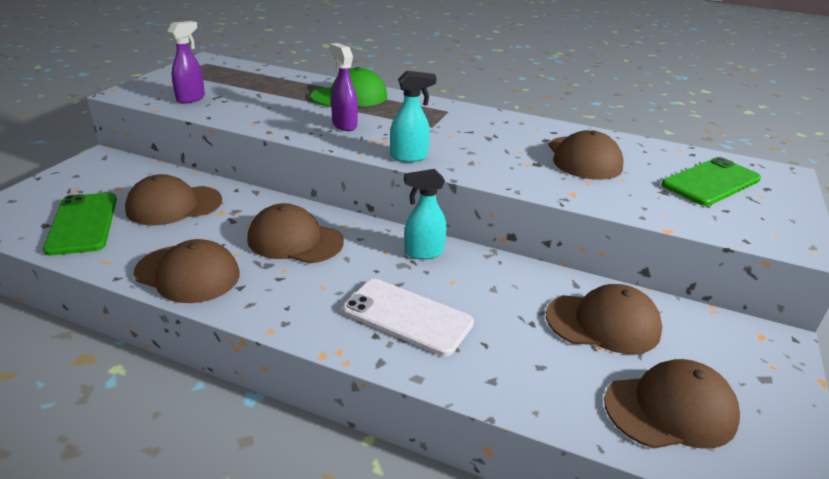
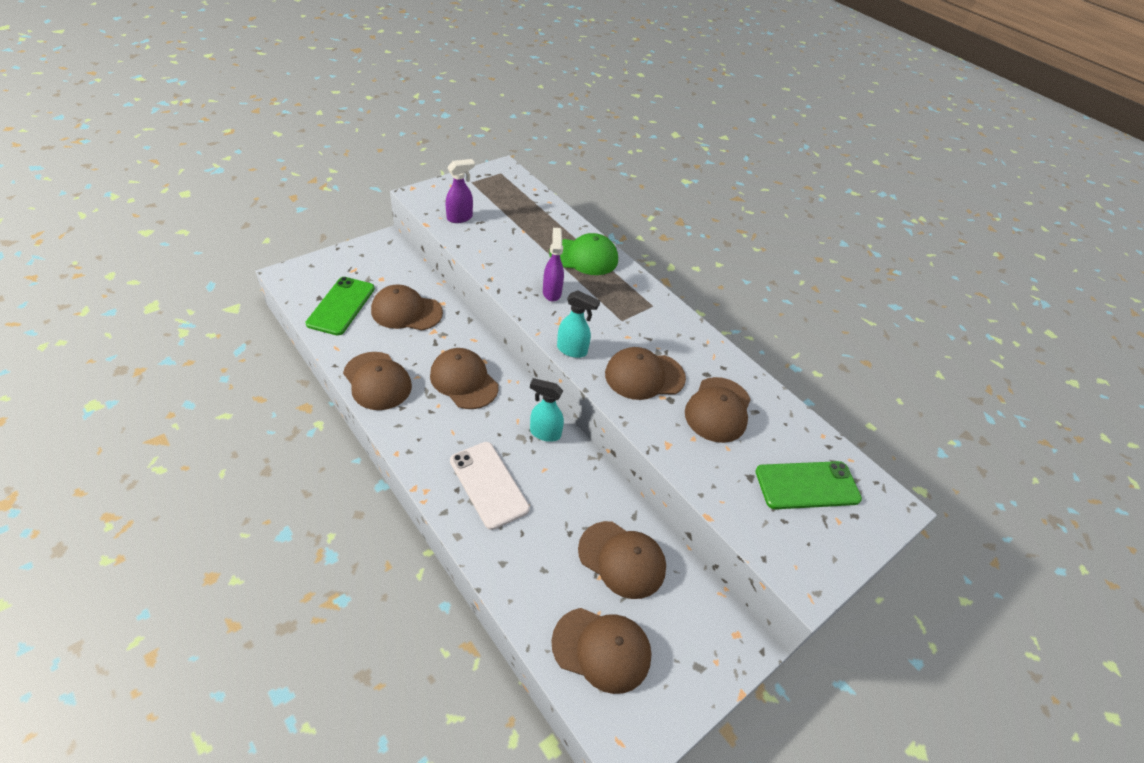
camera: 25 degrees right, 15 degrees up
(496, 155) = (644, 376): none -> brown cap

